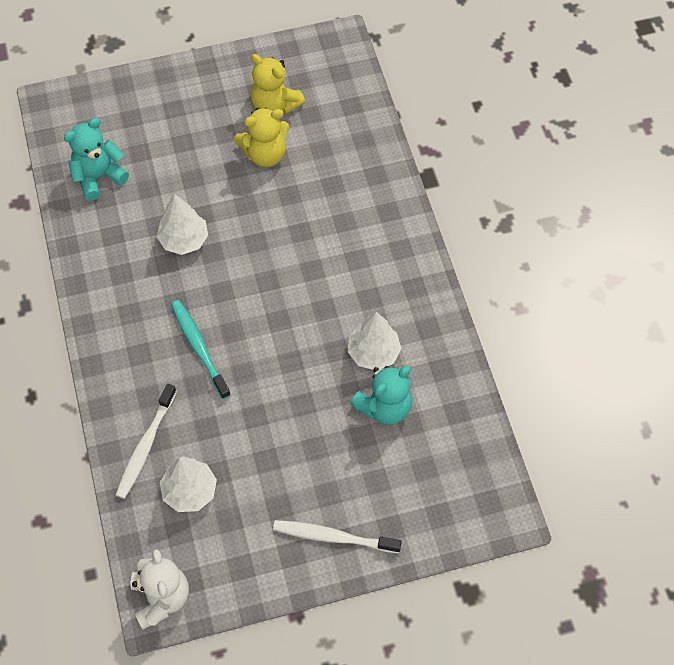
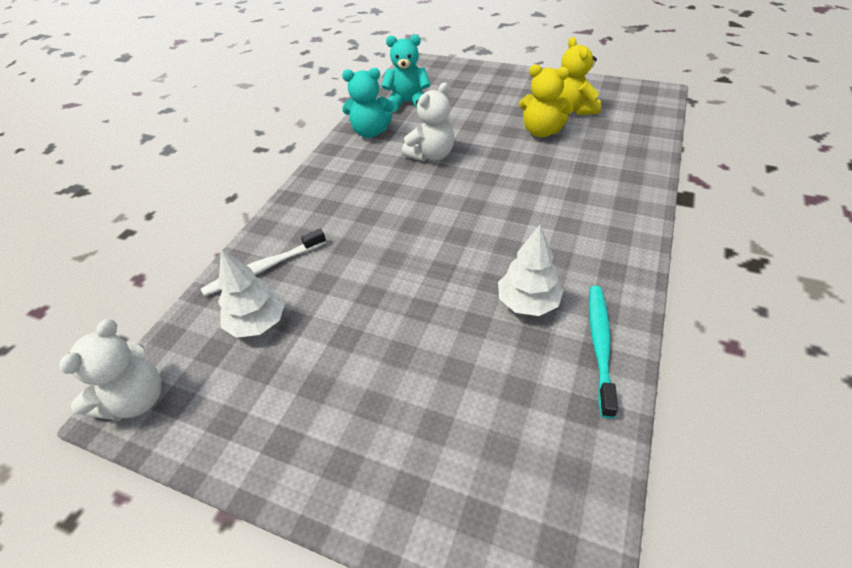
camera: 40 degrees right, 15 degrees down
(184, 240) = (431, 155): white tree -> white teddy bear
(199, 347) = (375, 223): turquoise toothbrush -> turquoise toothbrush (600, 345)
(333, 537) = (338, 455): white toothbrush -> none
(384, 407) = (501, 357): turquoise teddy bear -> turquoise teddy bear (370, 132)

